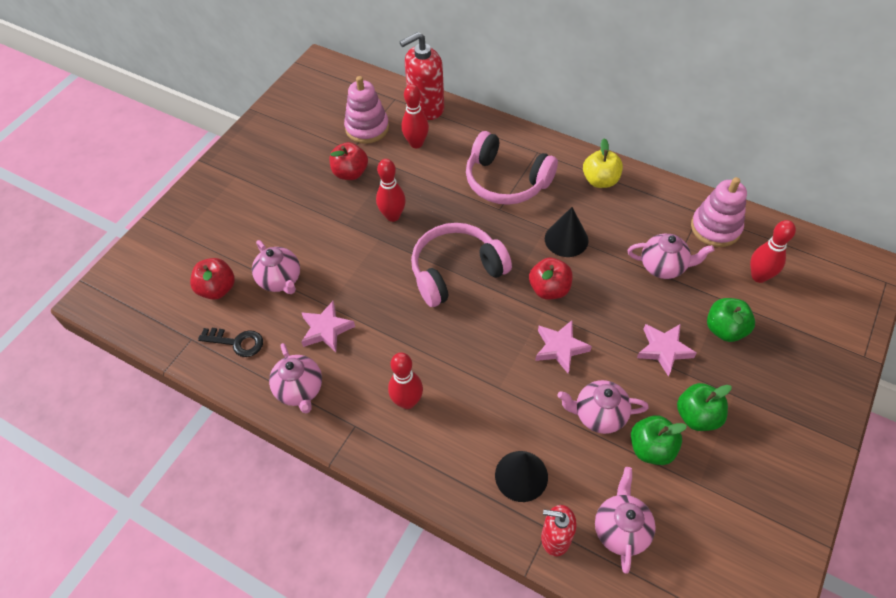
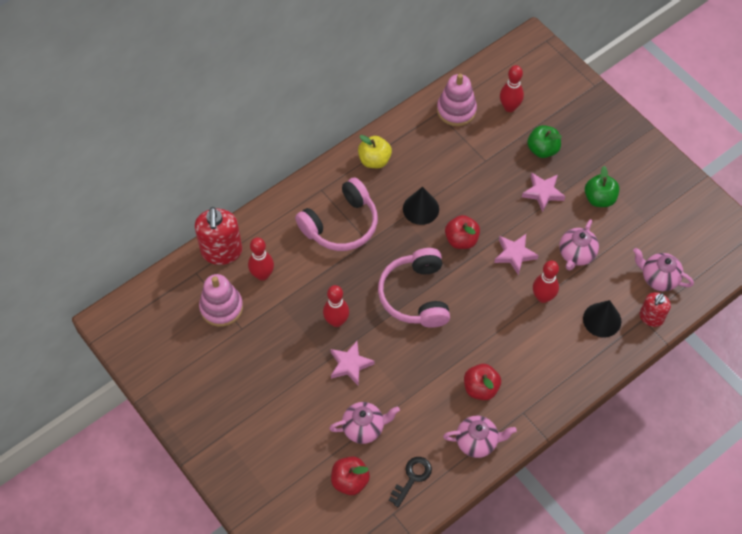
camera: 70 degrees left, 5 degrees up
(326, 329) = (429, 407): pink star -> pink star (350, 365)
(350, 173) = (270, 338): red apple -> red apple (480, 388)
(407, 401) = (517, 370): red bowling pin -> red bowling pin (543, 297)
(651, 448) = (611, 235): green apple -> none
(663, 267) = (475, 159): pink teapot -> none

